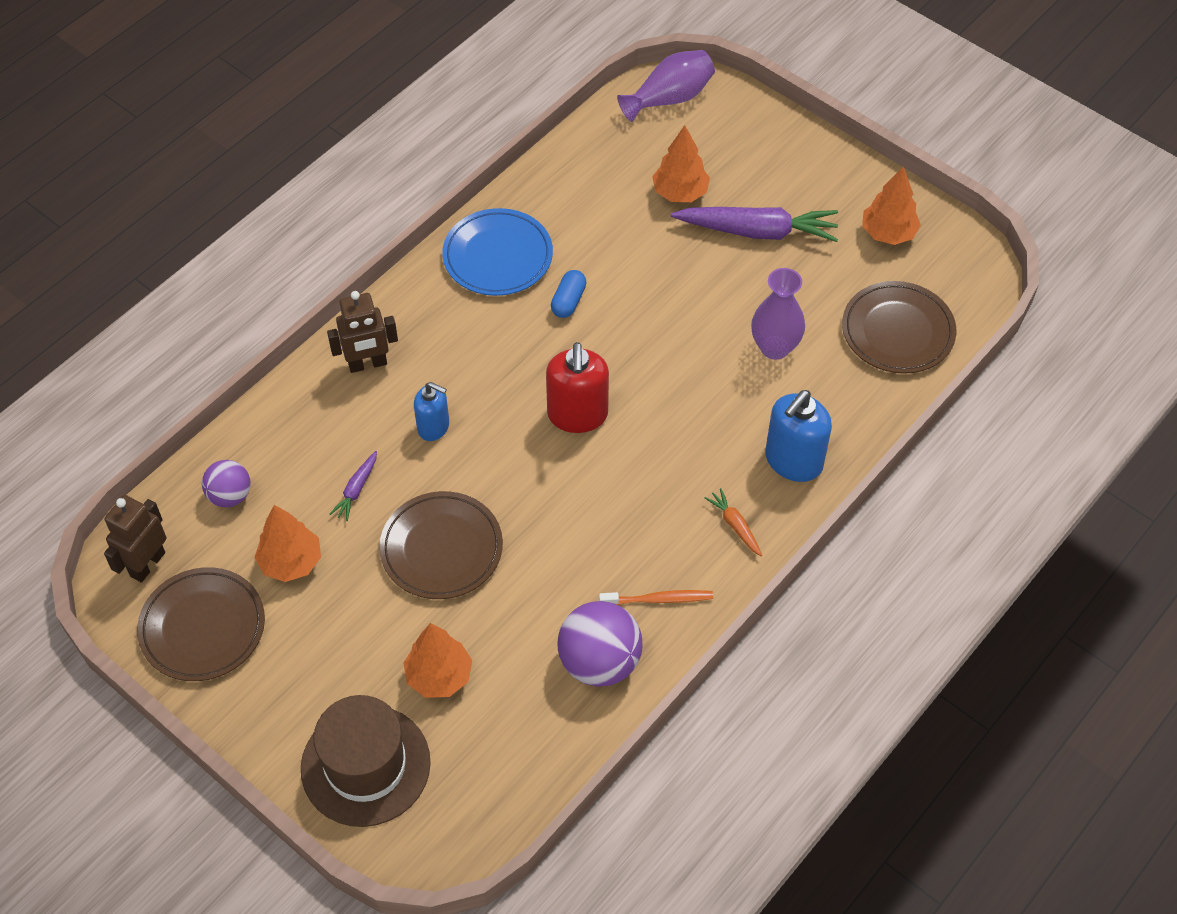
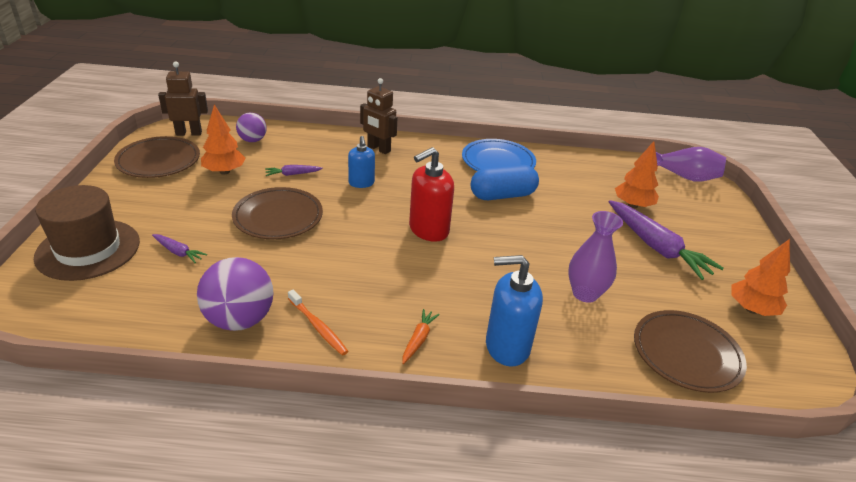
camera: 50 degrees right, 20 degrees down
(439, 676) = (178, 252): orange tree -> purple carrot
(568, 301) = (502, 195): blue capsule -> blue capsule, size x1.76

